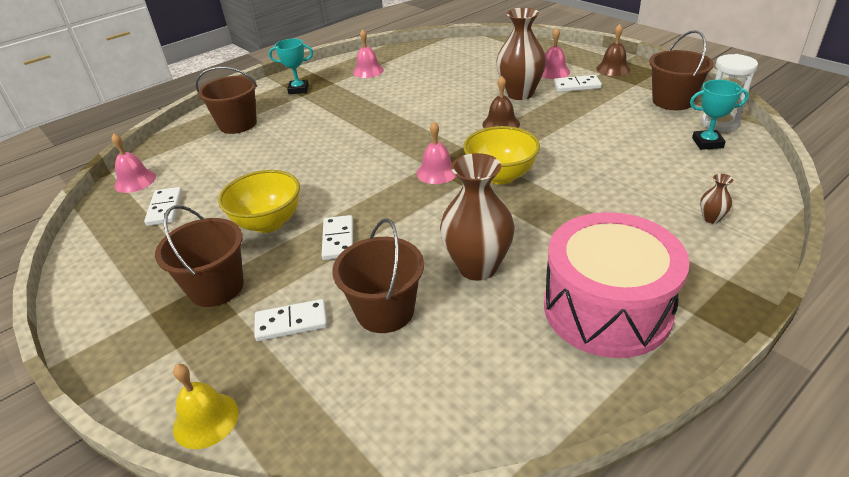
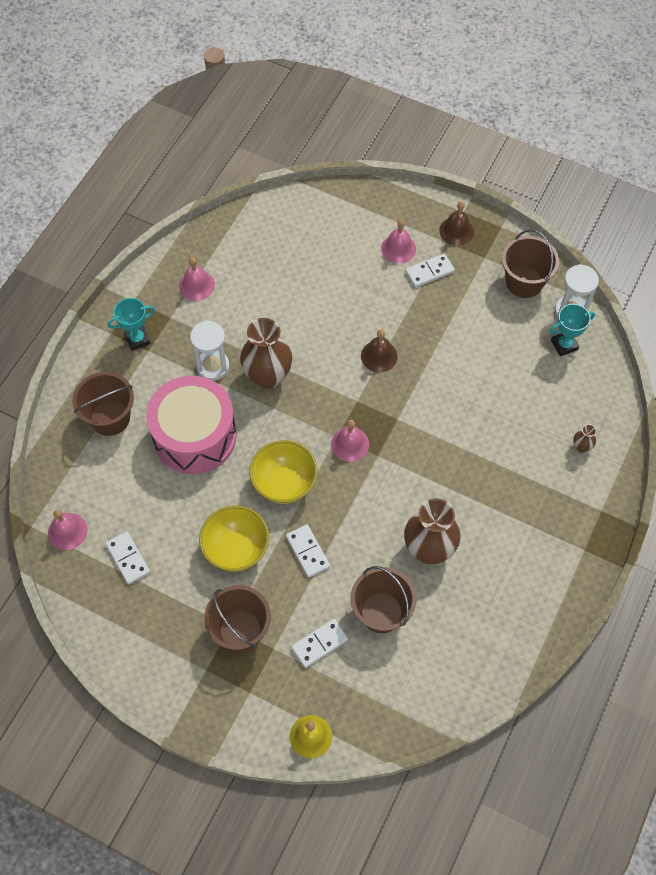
camera: 25 degrees left, 25 degrees up
(346, 110) = (212, 366): none -> white hourglass
(500, 176) = (407, 435): yellow bowl -> yellow bowl (284, 484)
(519, 94) = (378, 298): brown vase -> brown vase (267, 376)
(607, 309) = (529, 563): pink drum -> pink drum (195, 436)

